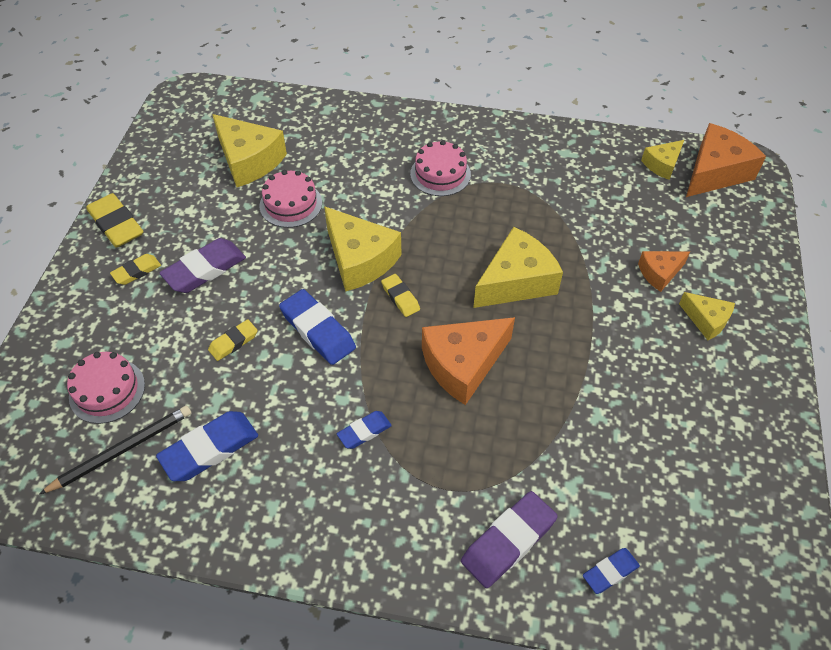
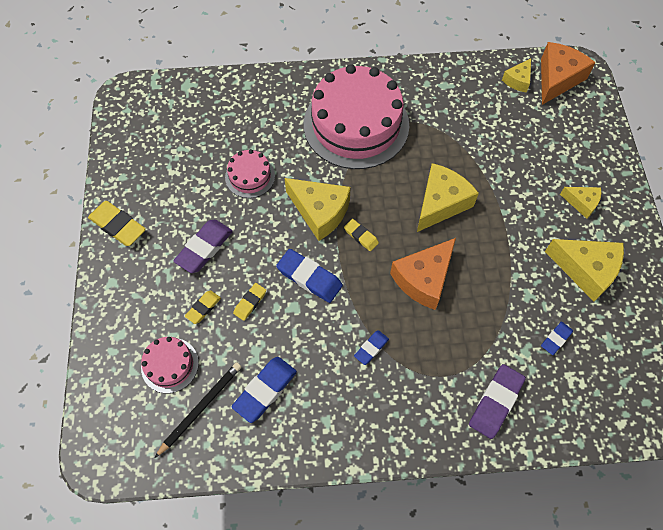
camera: 15 degrees left, 10 degrees up
(137, 271) = (151, 262): yellow eraser -> yellow eraser (203, 308)
(249, 160) = (202, 145): yellow cheese -> yellow cheese (586, 270)
(440, 174) = (356, 124): pink cake -> pink cake, size x2.21
(610, 572) = (567, 405): blue eraser -> blue eraser (556, 339)
(659, 273) = (540, 173): orange cheese -> none

